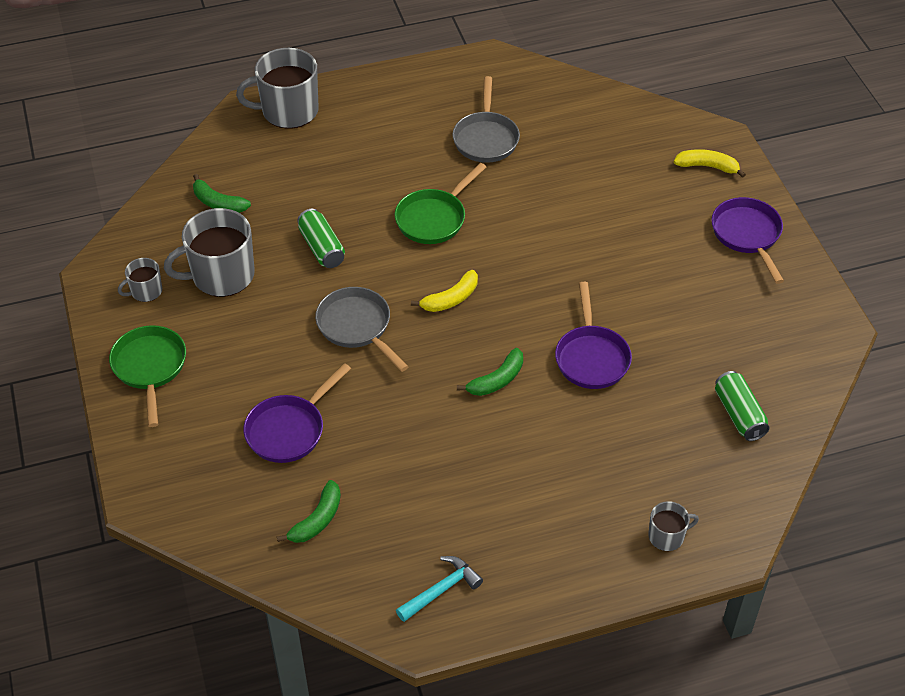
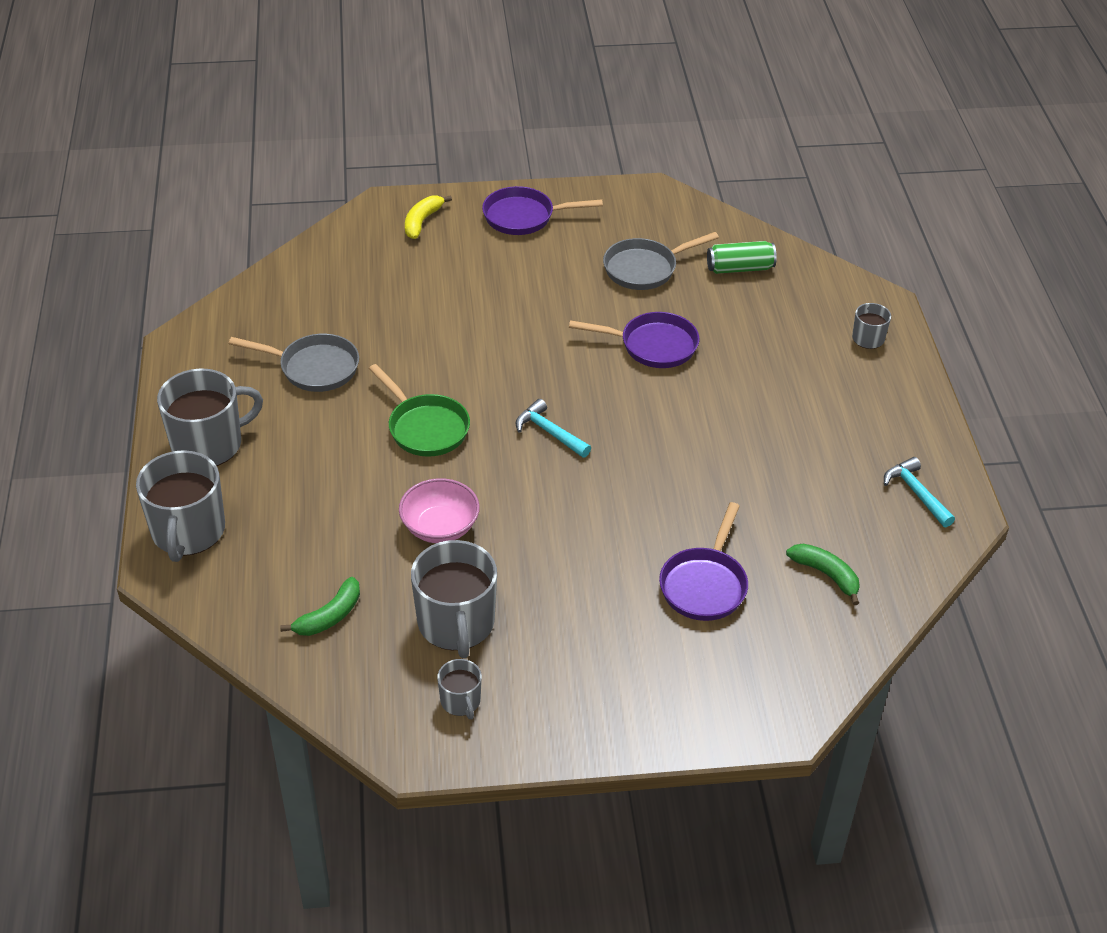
camera: 80 degrees left, 5 degrees down
(150, 368) = (588, 705): green pan -> none
(289, 430) = (704, 585): purple pan -> purple pan turned 60 degrees clockwise
(321, 248) = (440, 527): green can -> pink bowl
(357, 327) = (570, 512): grey pan -> grey pan (644, 269)
(381, 100) = (209, 444): none -> grey mug
(450, 299) = (549, 432): yellow banana -> turquoise hammer
(496, 380) = (668, 415): green banana -> none

